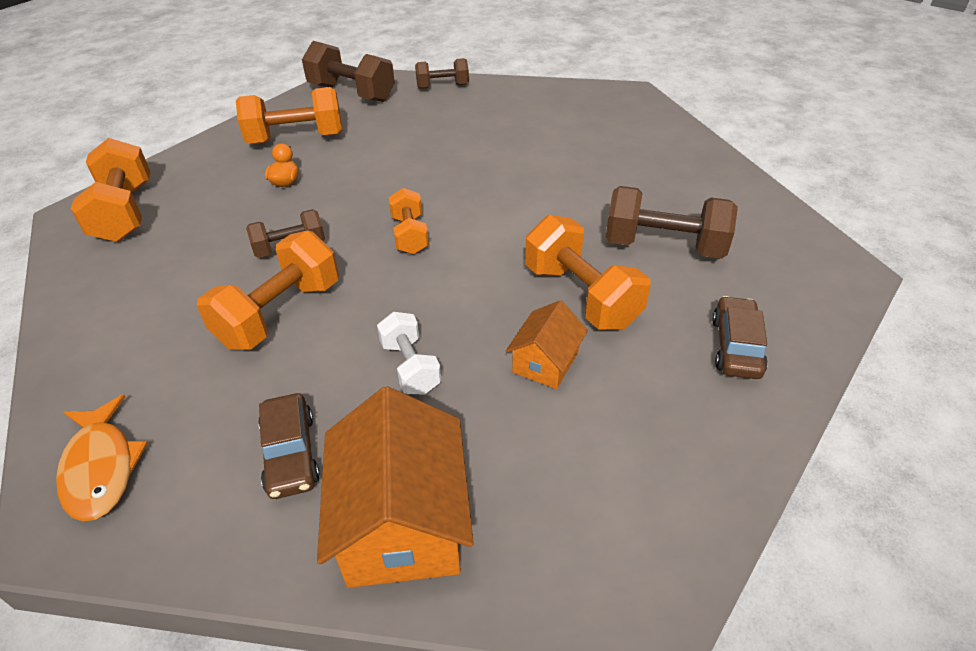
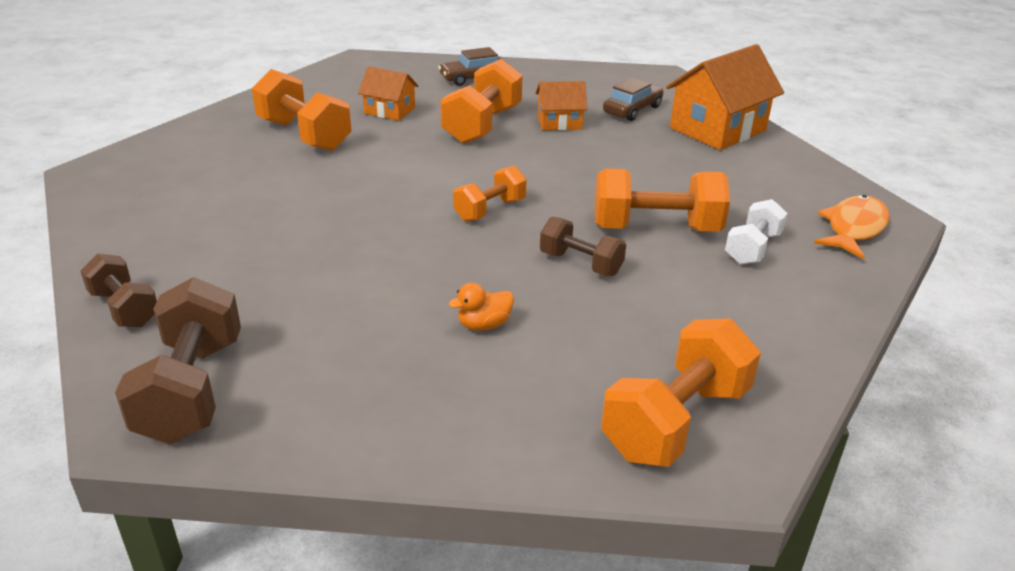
camera: 125 degrees left, 10 degrees down
(290, 454) = (739, 172): brown car -> brown car (632, 110)
(296, 139) = (377, 372): orange dumbbell -> orange dumbbell (304, 135)
(410, 367) = (625, 160): white dumbbell -> white dumbbell (752, 248)
(664, 246) = (389, 111): brown dumbbell -> orange house

